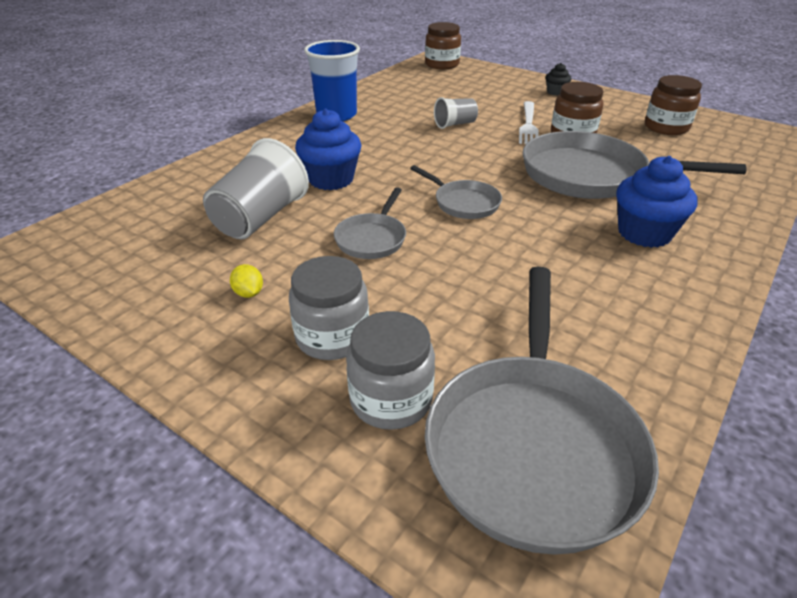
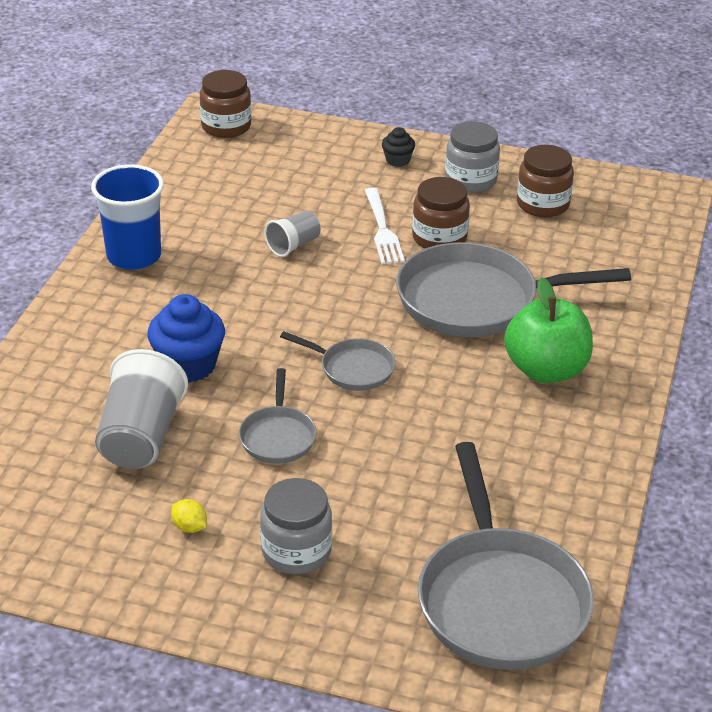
camera: 20 degrees left, 0 degrees up
(391, 399) = (375, 593): grey jar -> grey jar (470, 180)
(644, 233) = (546, 370): blue cupcake -> green apple

